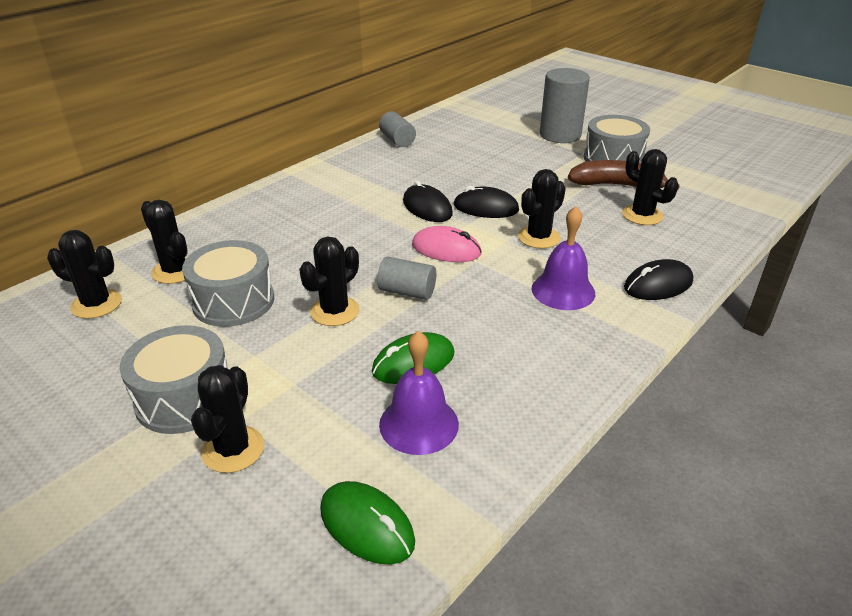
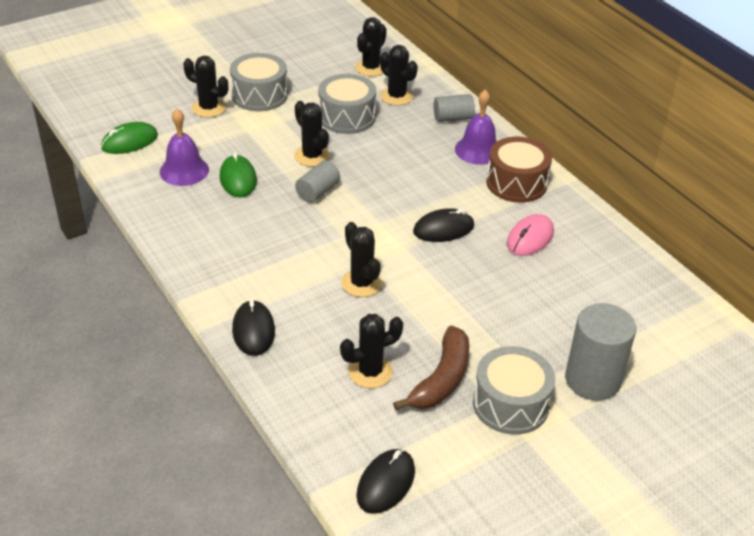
camera: 105 degrees right, 5 degrees up
(175, 271) = (396, 96): black cactus -> black cactus turned 75 degrees clockwise
(333, 181) = (516, 183): none -> brown drum
(397, 140) = (604, 240): grey cylinder -> grey cylinder (453, 118)
(446, 249) = (367, 224): pink mouse -> pink mouse (530, 238)
(486, 208) = (429, 265): black mouse -> black mouse (386, 483)
(563, 290) = (276, 271): purple bell -> purple bell (478, 150)

